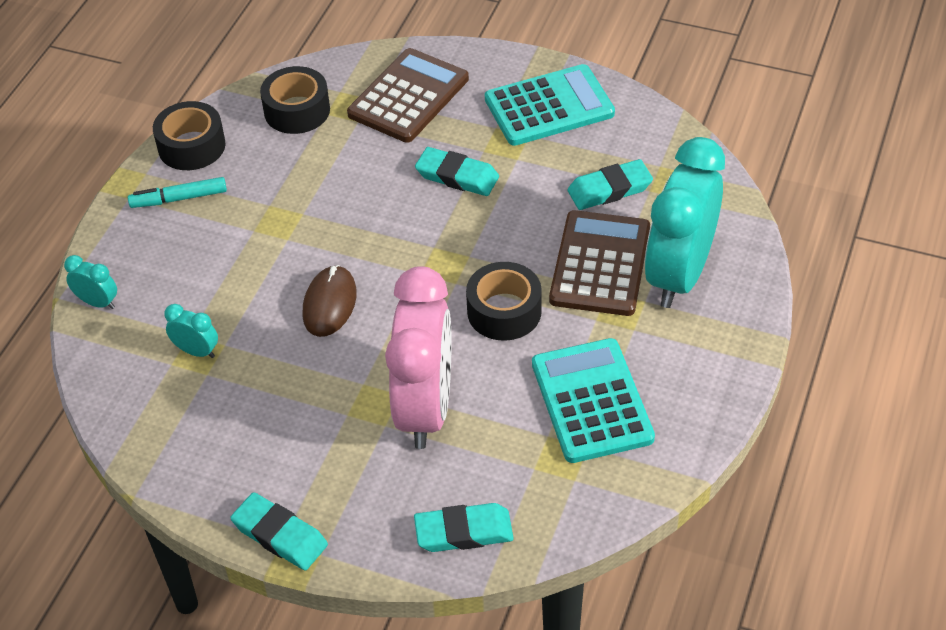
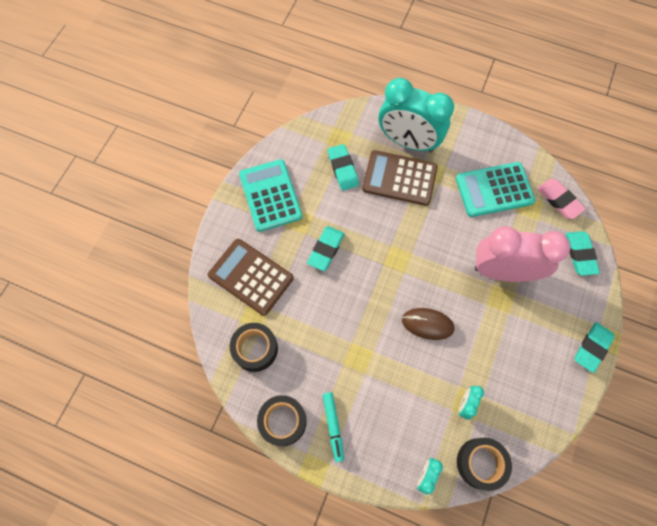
camera: 90 degrees left, 20 degrees up
(504, 311) = (433, 228): black tape -> black tape (480, 463)
(579, 506) = (559, 200): none -> pink eraser

